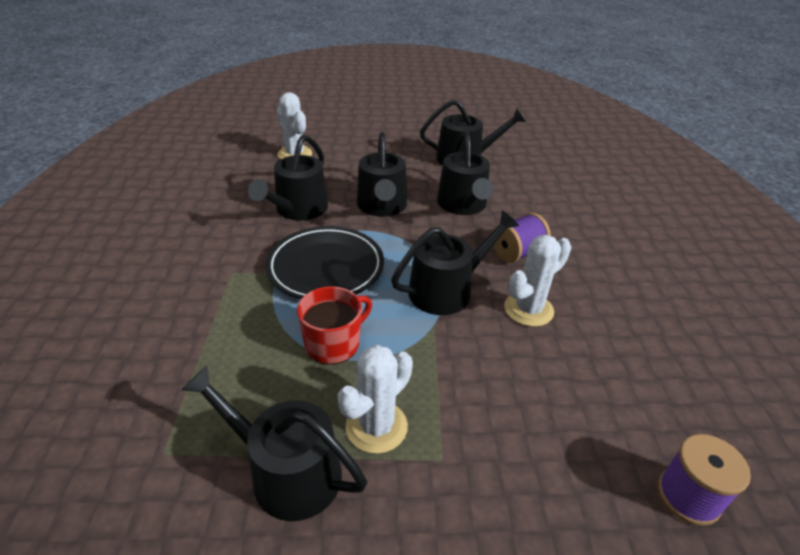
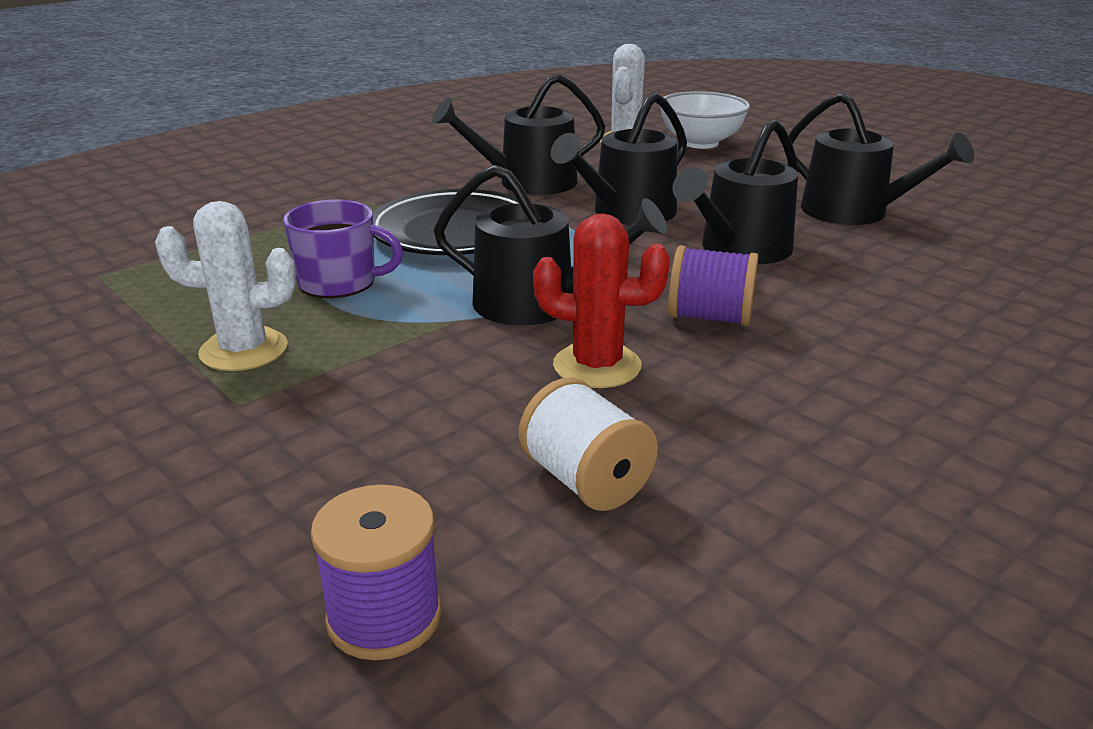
camera: 50 degrees right, 10 degrees down
(287, 472) = (131, 332): black watering can -> none
(332, 139) = (700, 143): none -> white bowl
(333, 343) = (339, 282): red mug -> purple mug
(528, 309) = (597, 366): white cactus -> red cactus
(623, 371) = (586, 481): none -> white spool

